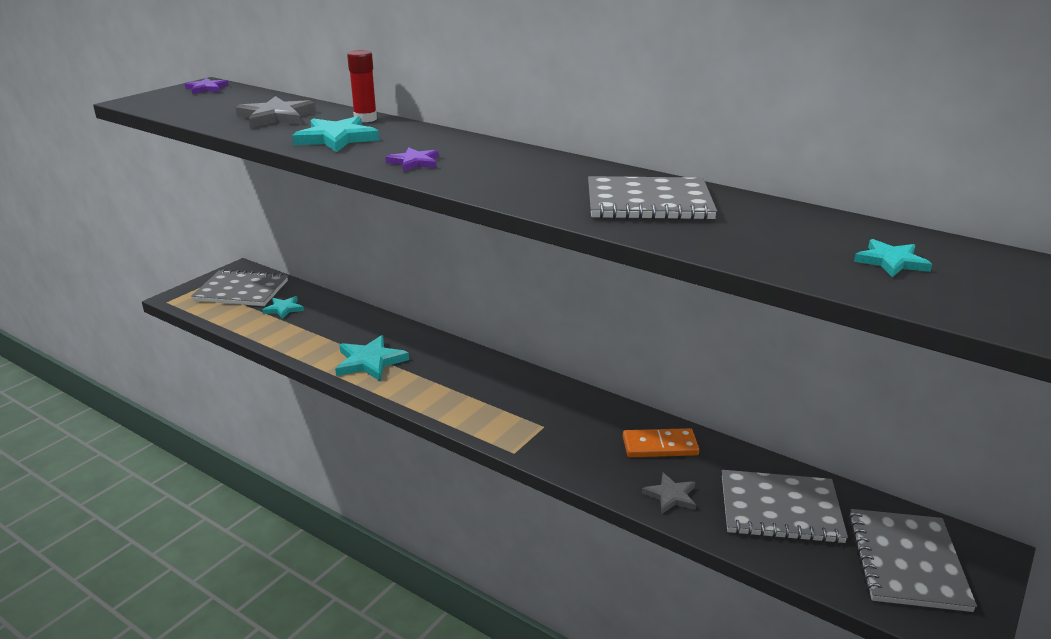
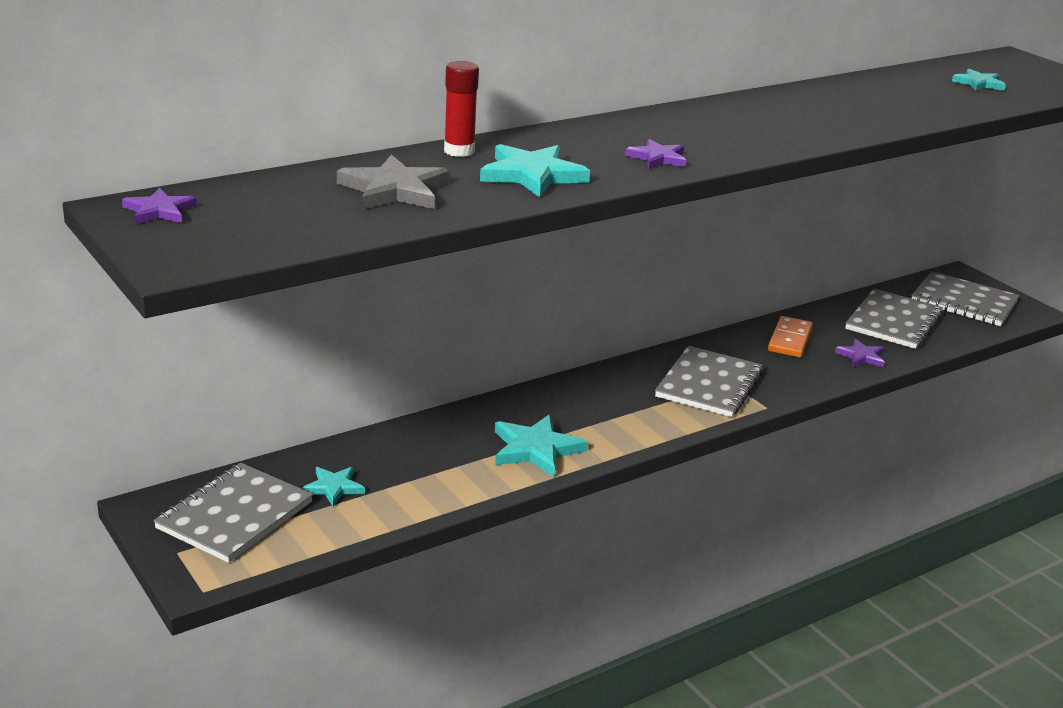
camera: 70 degrees left, 0 degrees up
(648, 202) = (831, 108): grey notebook -> grey notebook (709, 384)
(671, 496) = (861, 356): grey star -> purple star

